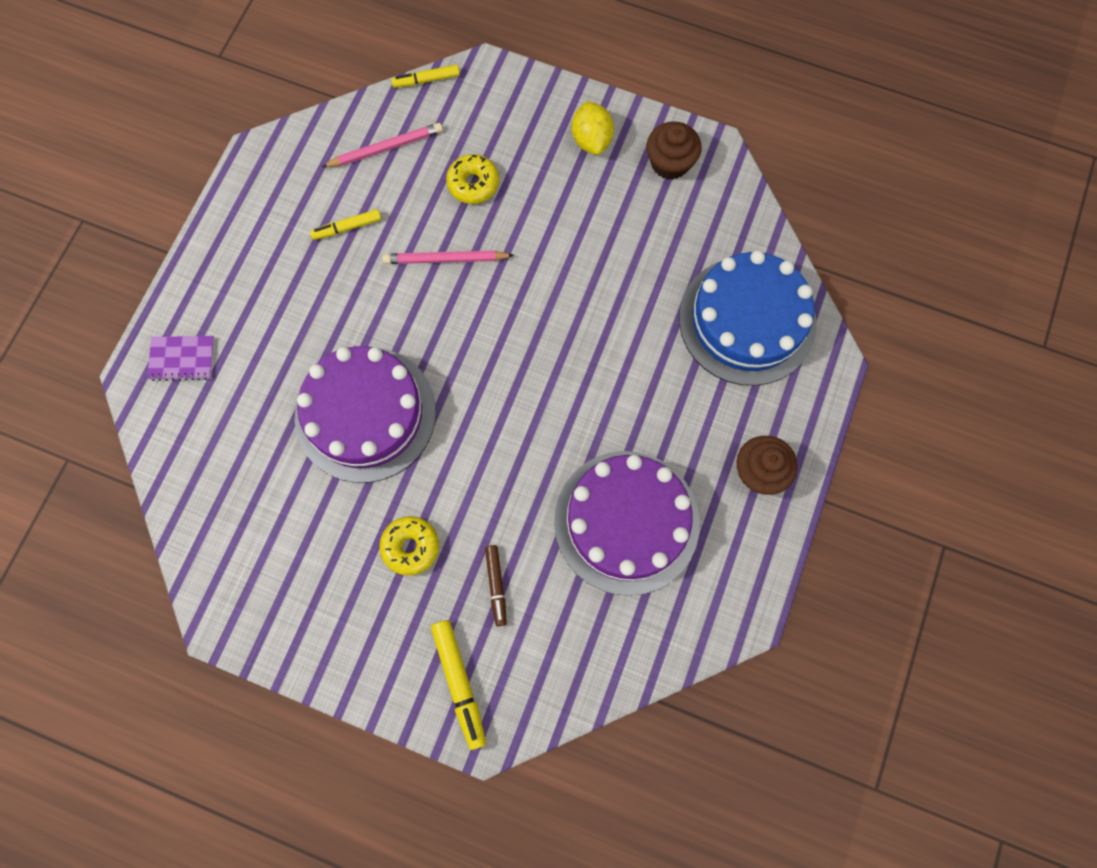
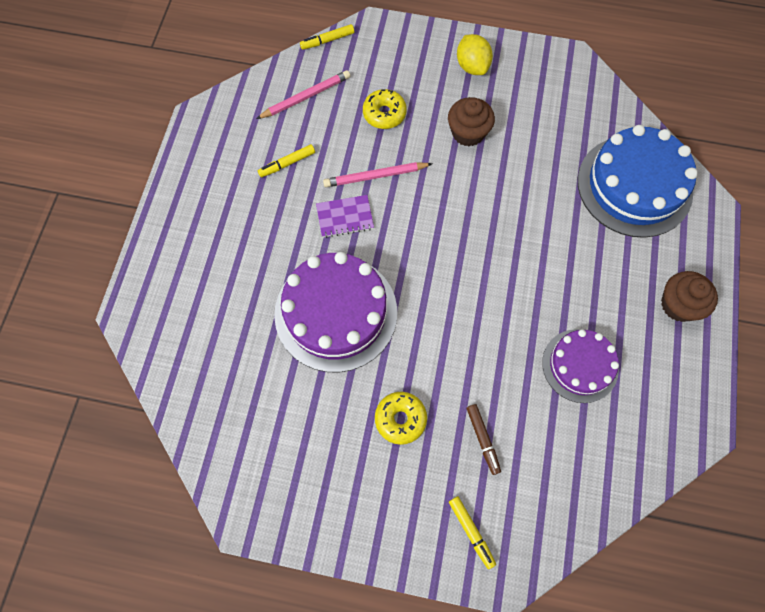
camera: 10 degrees left, 5 degrees down
(182, 359) = (167, 292): purple notebook -> purple notebook (345, 217)
(459, 683) = (471, 532): yellow marker -> yellow marker, size x0.65
(626, 522) = (580, 365): purple cake -> purple cake, size x0.60
(670, 163) = (539, 74): brown cupcake -> brown cupcake (468, 132)

